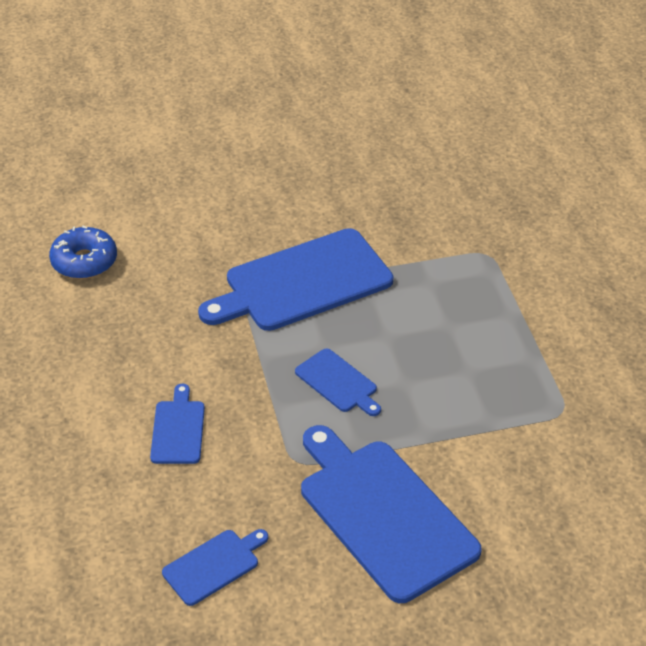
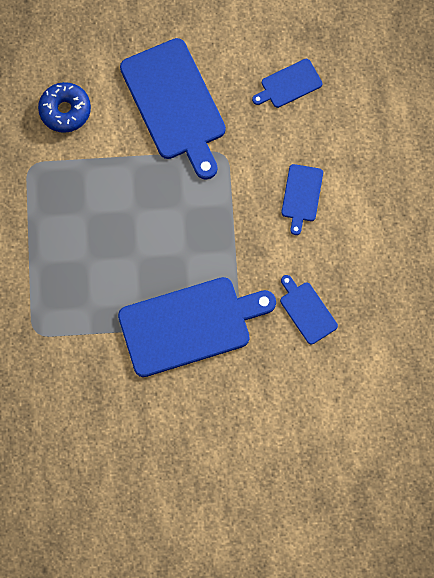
camera: 170 degrees left, 30 degrees up
(84, 261) = (362, 379): blue donut -> blue donut (65, 110)
(338, 383) = (182, 218): blue cutting board -> blue cutting board (307, 310)

